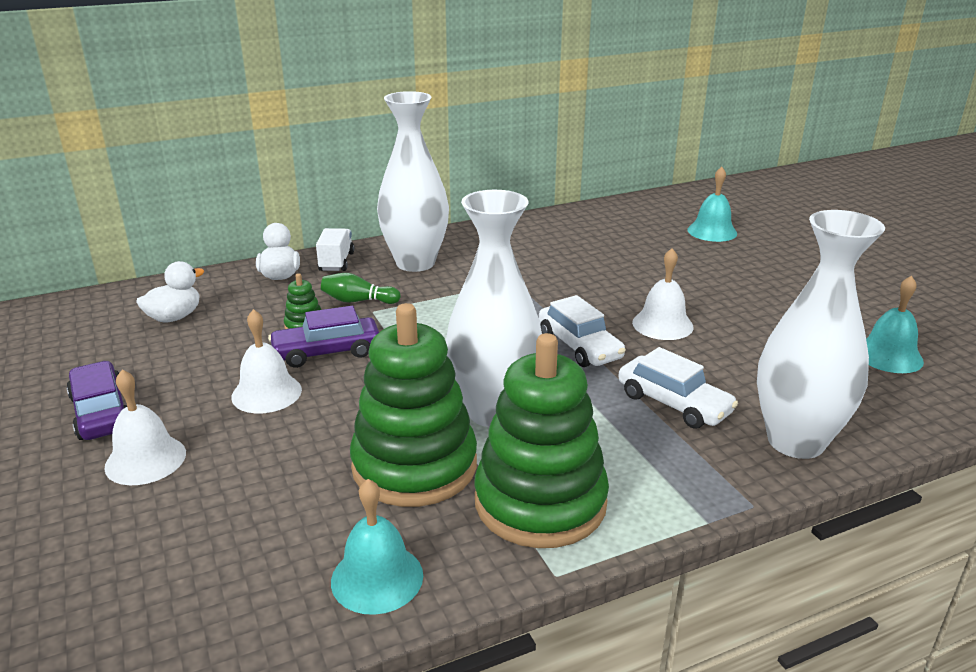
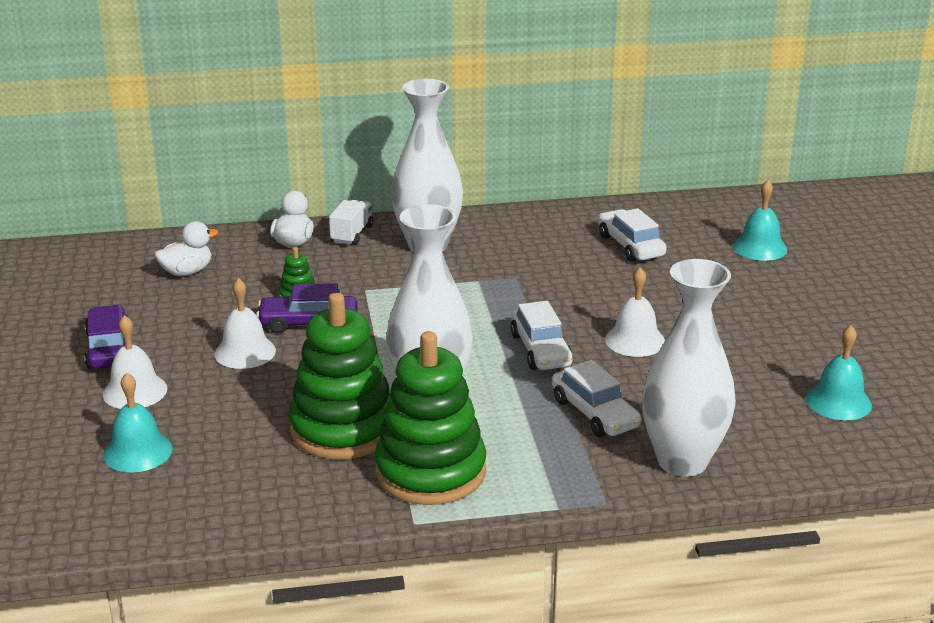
camera: 15 degrees right, 0 degrees up
(358, 301) = (356, 278): green bowling pin -> none
(377, 578) = (280, 502): turquoise bell -> turquoise bell (138, 452)
(601, 242) = (630, 246): none -> white car

